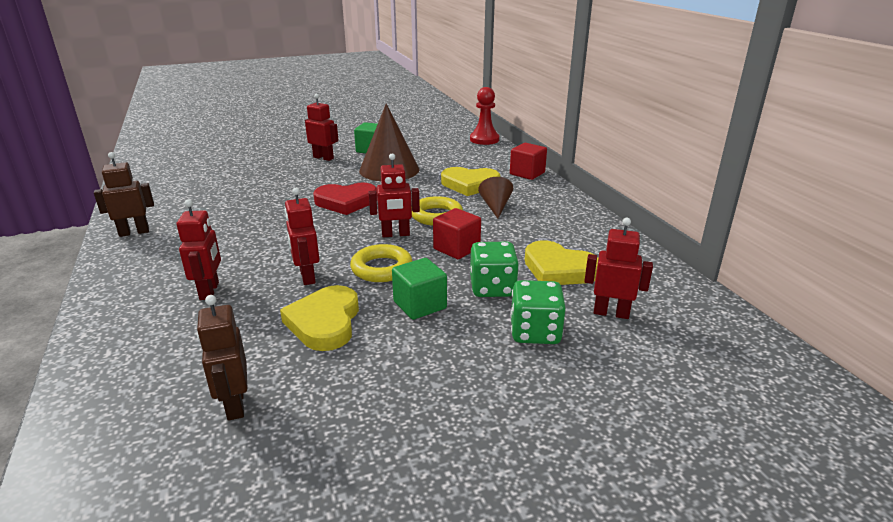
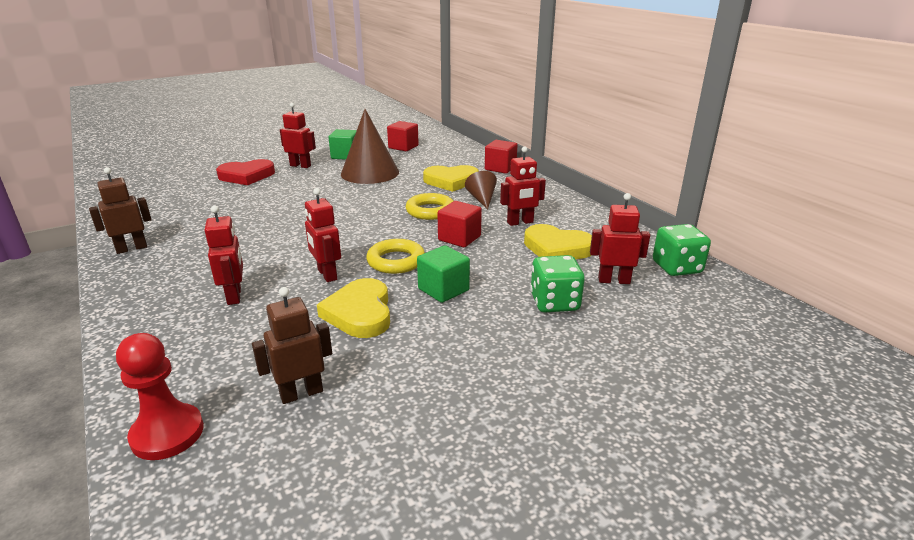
camera: 10 degrees left, 0 degrees up
(235, 405) = (301, 393): brown robot -> brown robot turned 90 degrees clockwise
(346, 202) = (339, 204): red heart -> red heart (246, 176)
(395, 234) = (398, 230): red robot -> red robot (520, 222)
(433, 144) = (403, 147): none -> red cube
(484, 139) = (450, 140): red pawn -> red pawn (167, 434)
(492, 288) = (504, 269): green dice -> green dice (676, 267)

